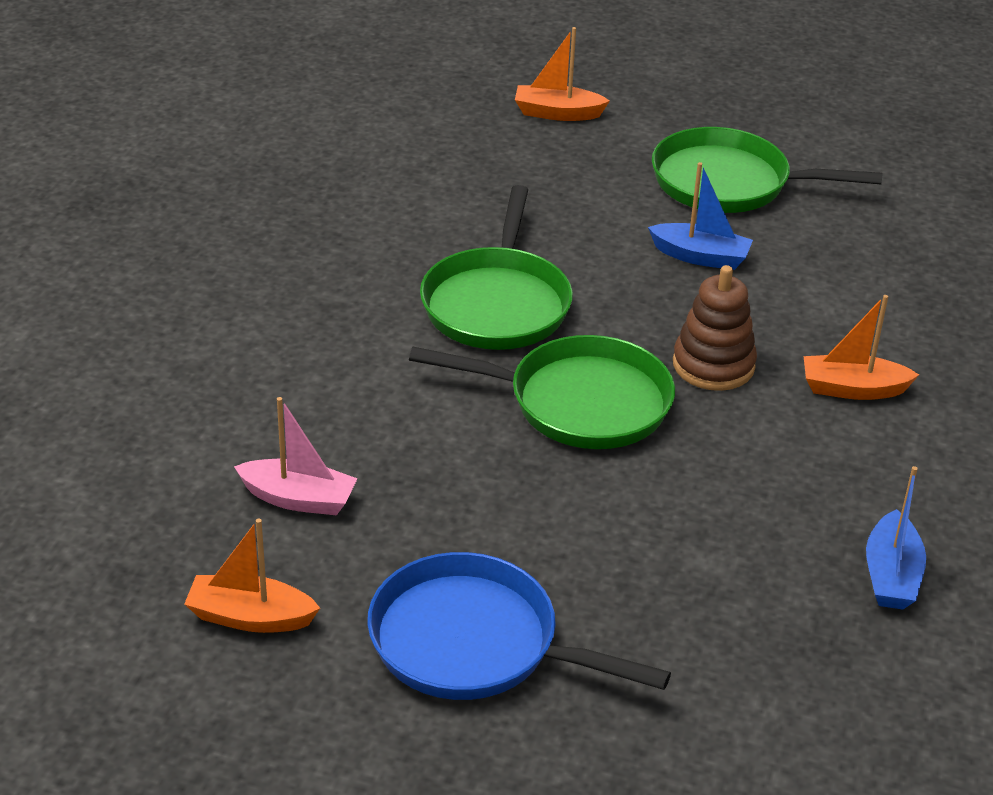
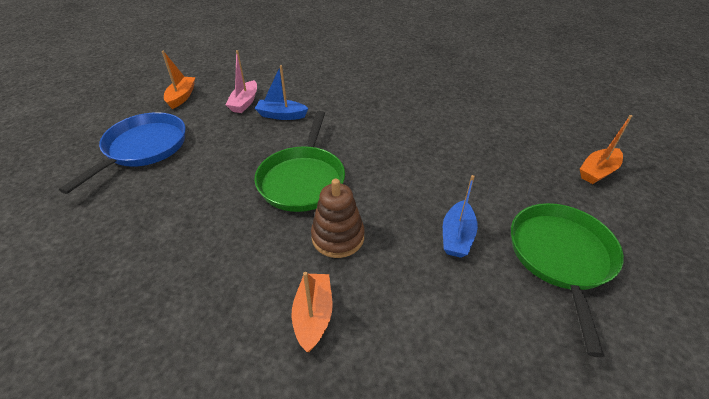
camera: 90 degrees right, 5 degrees up
(497, 303) = (386, 150): green pan -> none
(557, 113) = (597, 171): orange boat -> orange boat turned 135 degrees counterclockwise
(891, 575) = (119, 317): blue boat -> blue boat (281, 115)

